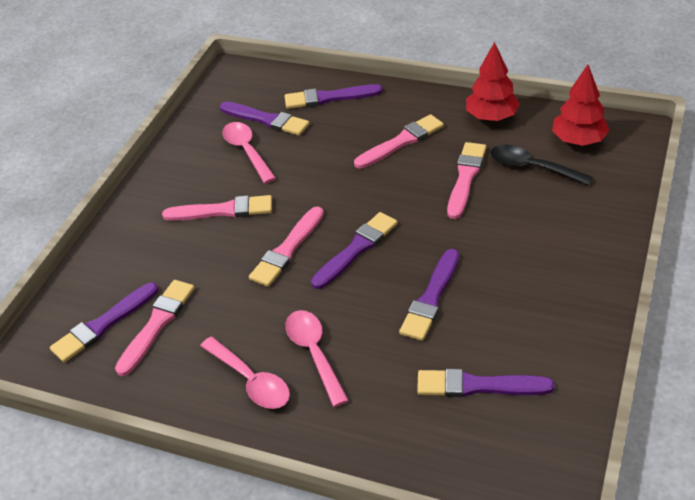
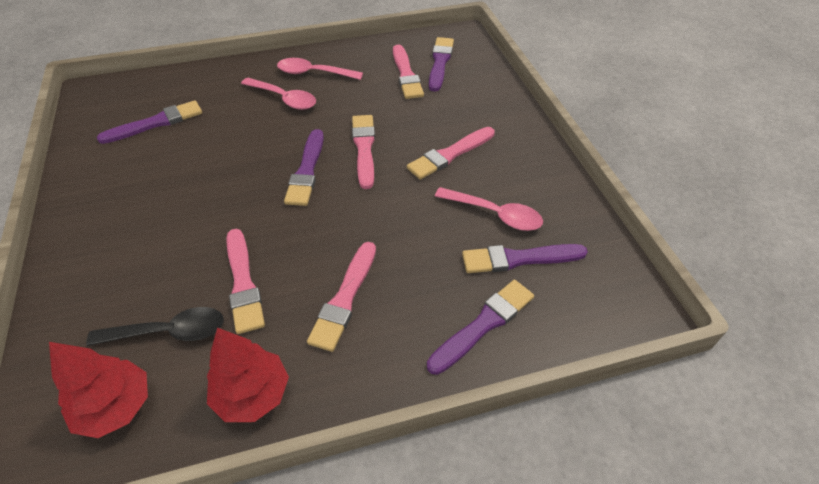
camera: 140 degrees right, 5 degrees up
(431, 298) = (219, 160): purple brush -> none

